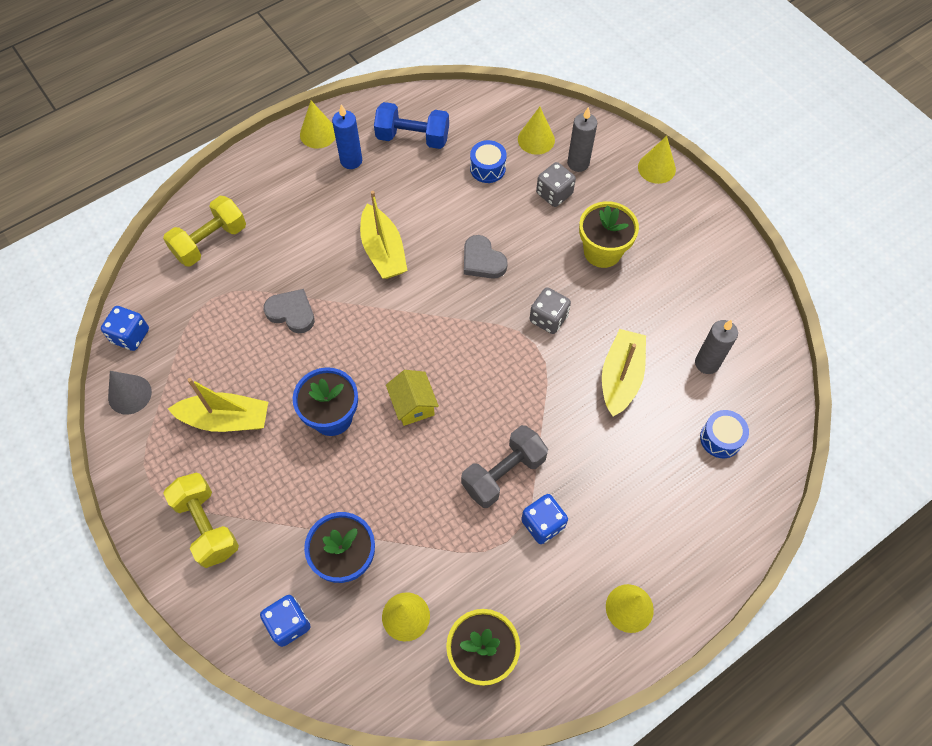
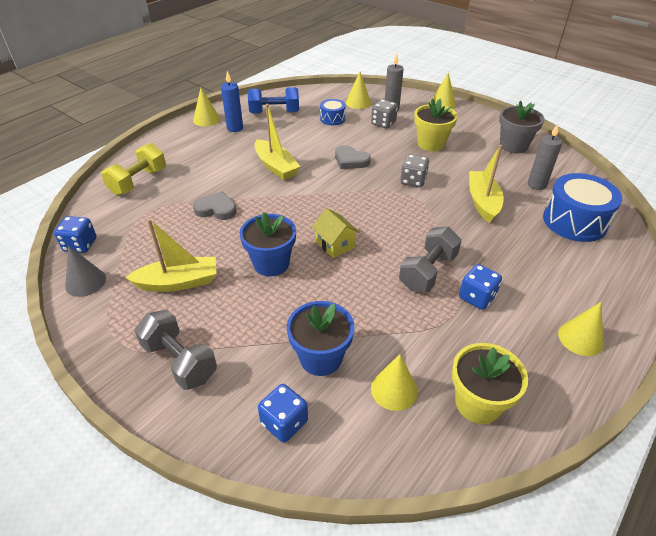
camera: 15 degrees left, 20 degrees down
(207, 526) = (180, 361): yellow dumbbell -> grey dumbbell
(714, 281) = (513, 146): none -> grey flower pot
(720, 438) = (574, 221): blue drum -> blue drum, size x1.89

